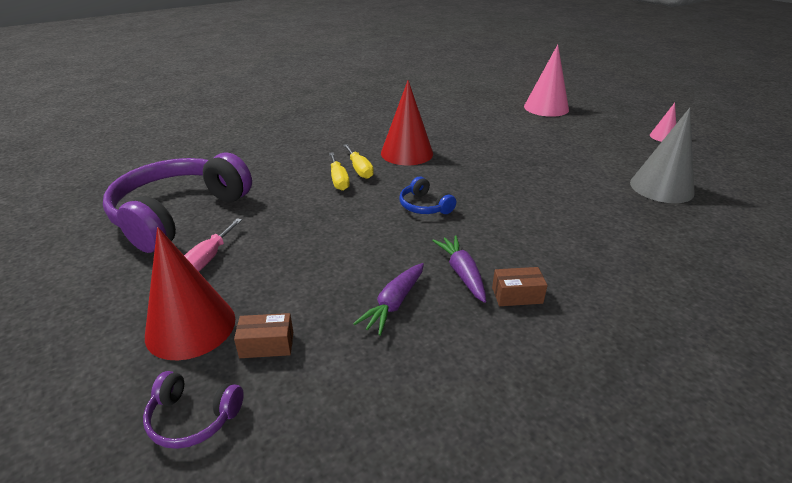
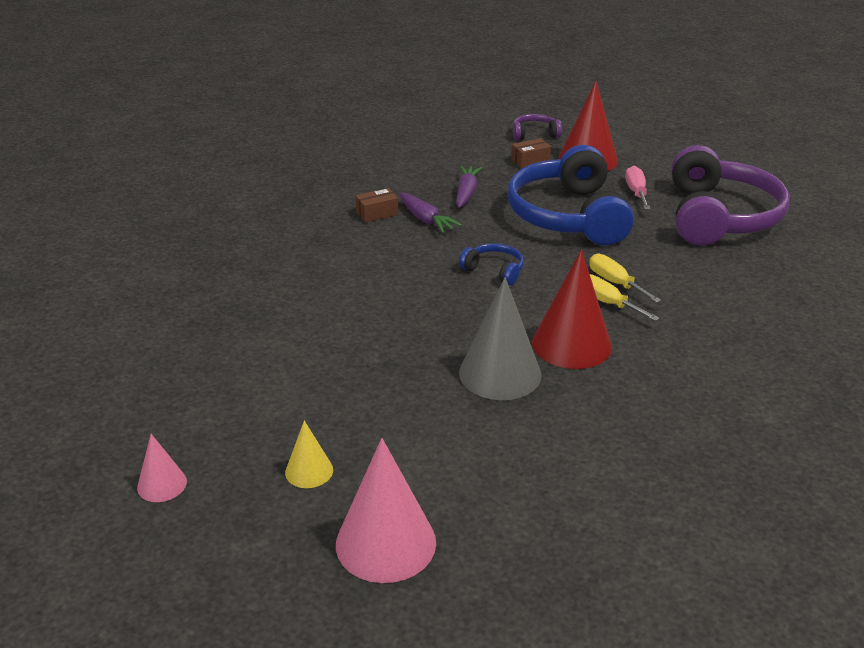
camera: 160 degrees right, 0 degrees up
(310, 245) = (568, 216): none -> blue headphones
(583, 130) = (309, 471): none -> yellow cone
(661, 187) = (214, 354): grey cone -> grey cone (500, 373)

